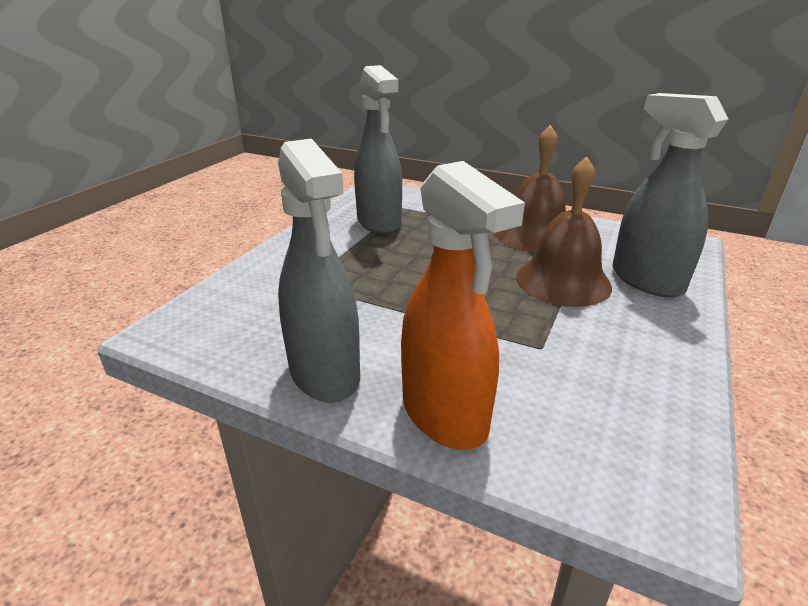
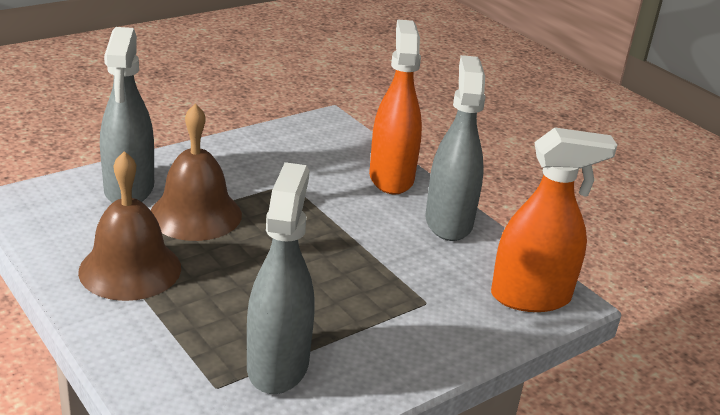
camera: 155 degrees left, 0 degrees up
(203, 321) = (531, 297): none -> orange spray bottle

